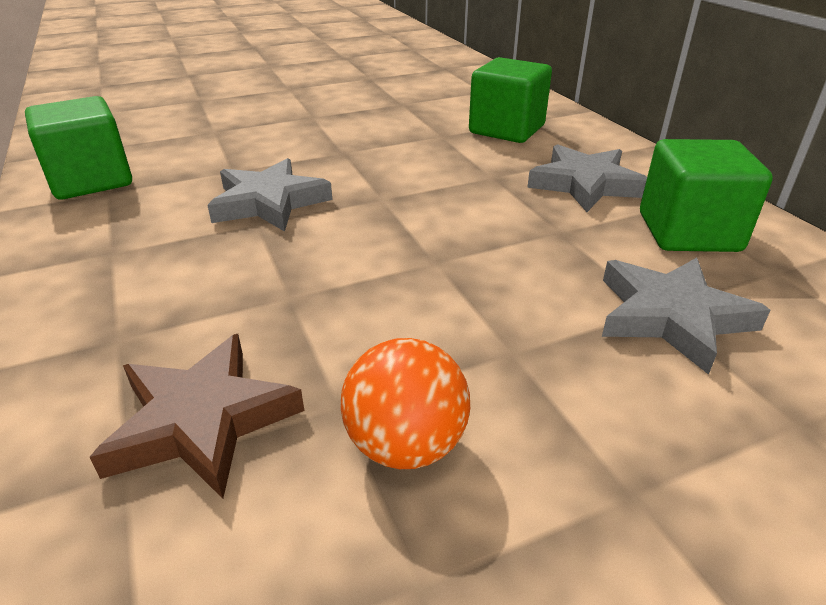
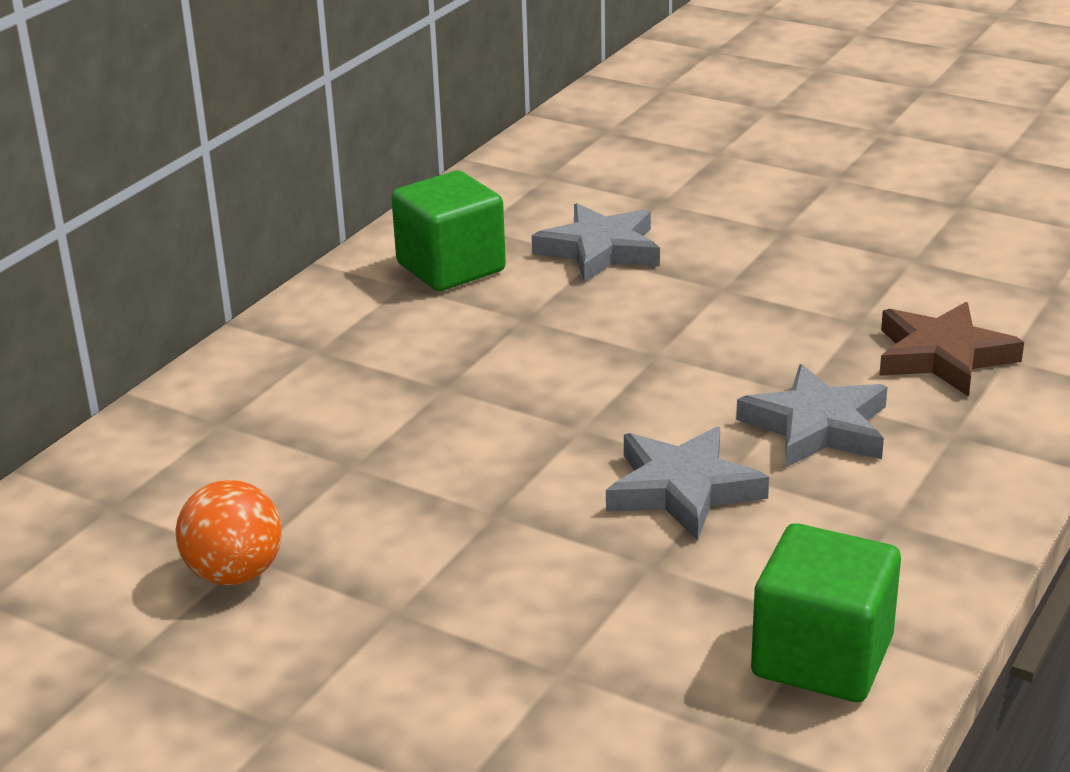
camera: 125 degrees left, 5 degrees down
(406, 445) = (850, 291): orange ball -> orange ball (235, 574)
(506, 129) = (277, 427): green cube -> none
(585, 184) = (401, 333): grey star -> grey star (817, 427)

